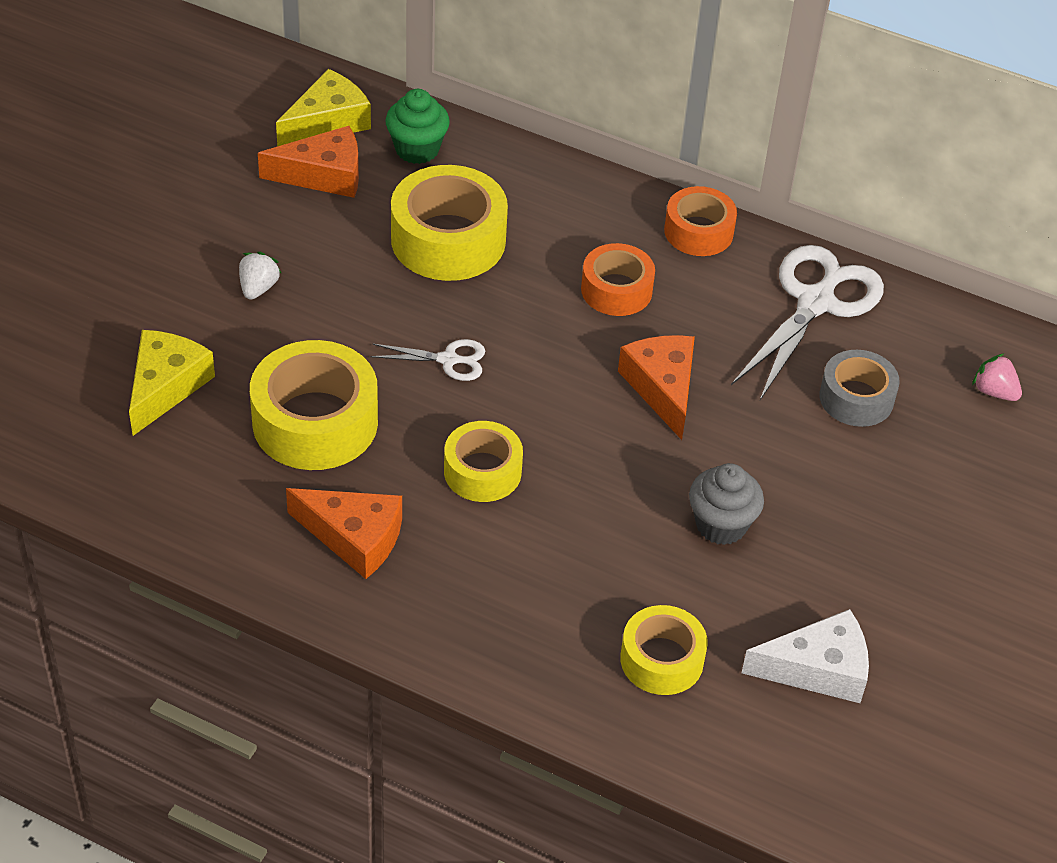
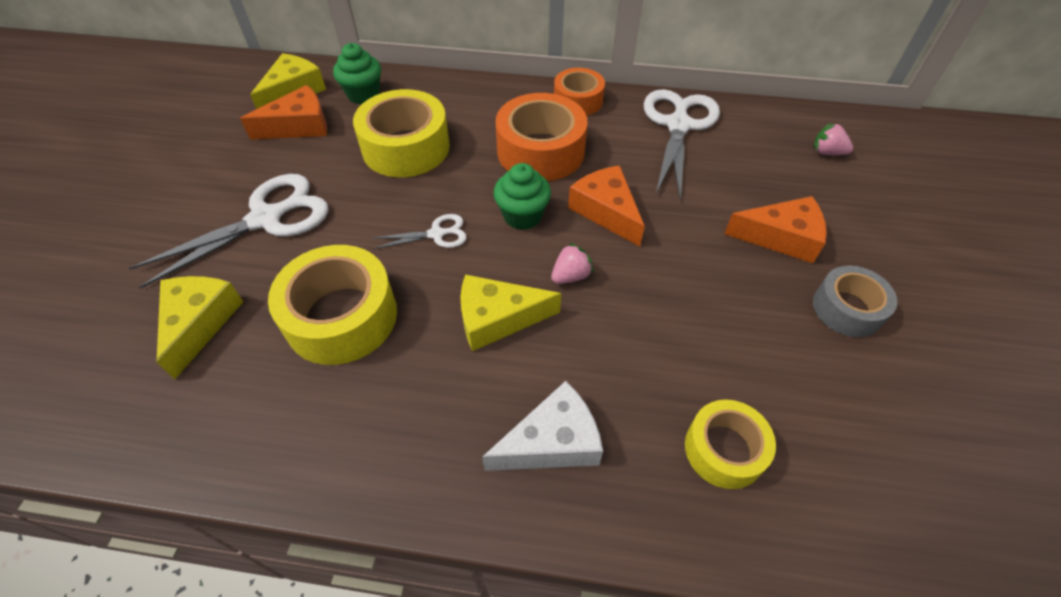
camera: 15 degrees left, 5 degrees up
(258, 288) = (266, 219): white strawberry -> white scissors
(354, 538) = (407, 417): orange cheese -> orange cheese (781, 237)
(482, 471) = (497, 318): yellow tape -> yellow cheese
(558, 366) = (522, 216): none -> green cupcake
(584, 450) = (570, 276): none -> pink strawberry
(616, 290) = (540, 151): orange tape -> orange tape, size x1.63
(721, 525) = (704, 306): grey cupcake -> none
(818, 669) = (852, 412): white cheese -> white cheese (552, 442)
(856, 398) = (743, 181): grey tape -> grey tape (847, 309)

